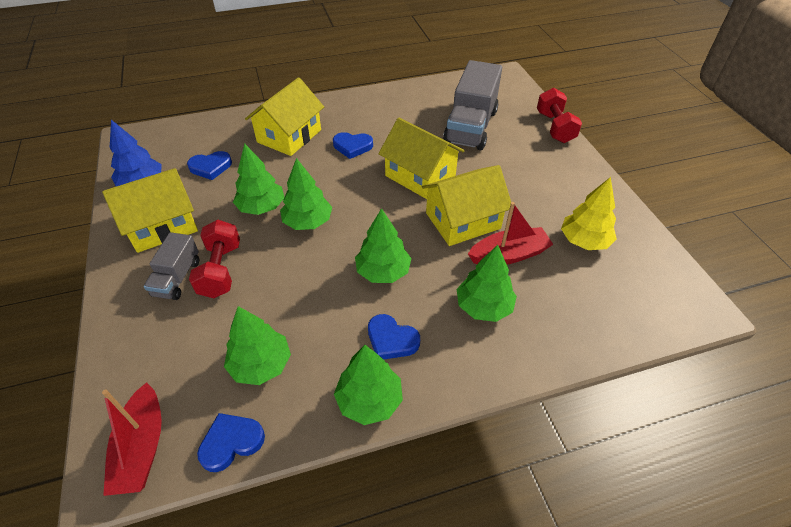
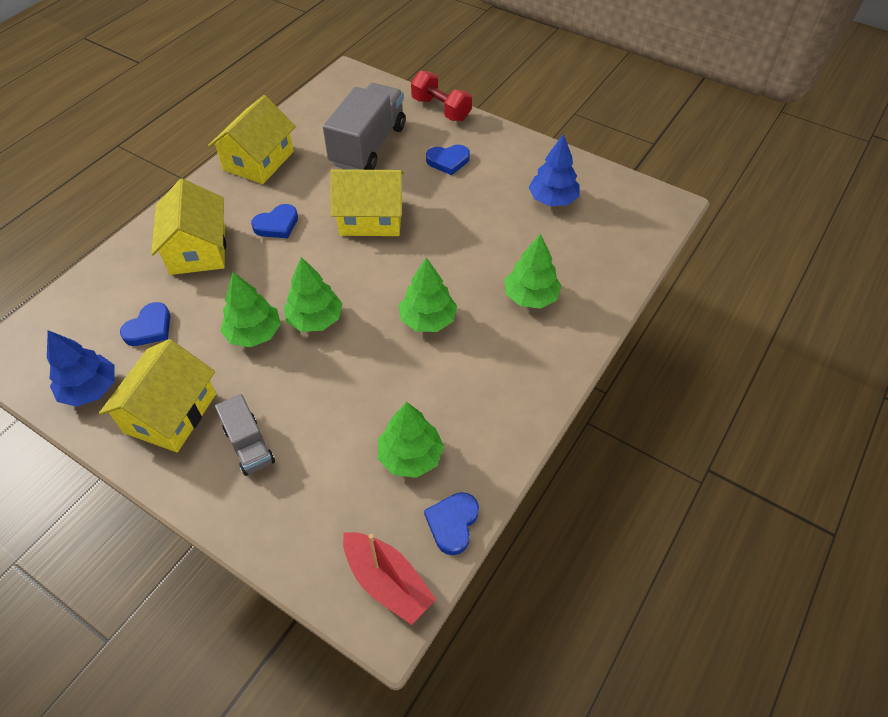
camera: 40 degrees left, 5 degrees up
(221, 270) = (283, 411): red dumbbell -> none
(369, 400) = (519, 420): green tree -> none
(391, 340) = (490, 367): blue heart -> blue heart (448, 161)
(463, 221) = (447, 237): yellow house -> yellow house (258, 160)
(471, 127) = (368, 146): grey truck -> grey truck turned 135 degrees counterclockwise
(509, 255) = (510, 244): red boat -> none
(584, 241) = (552, 199): yellow tree -> blue tree

